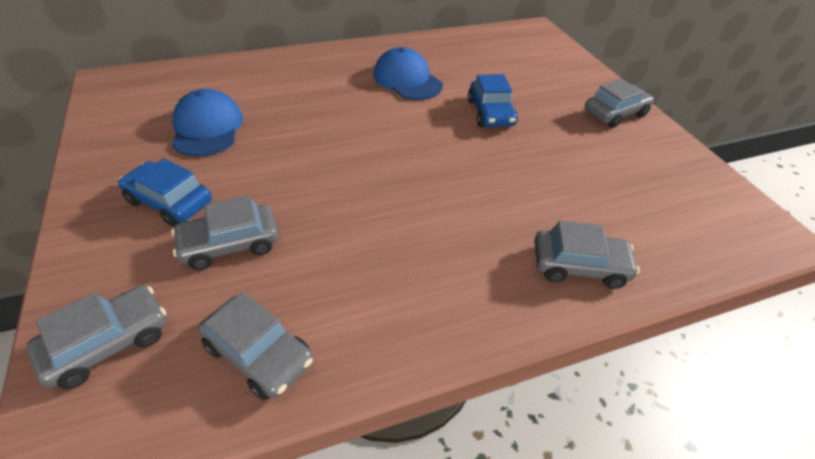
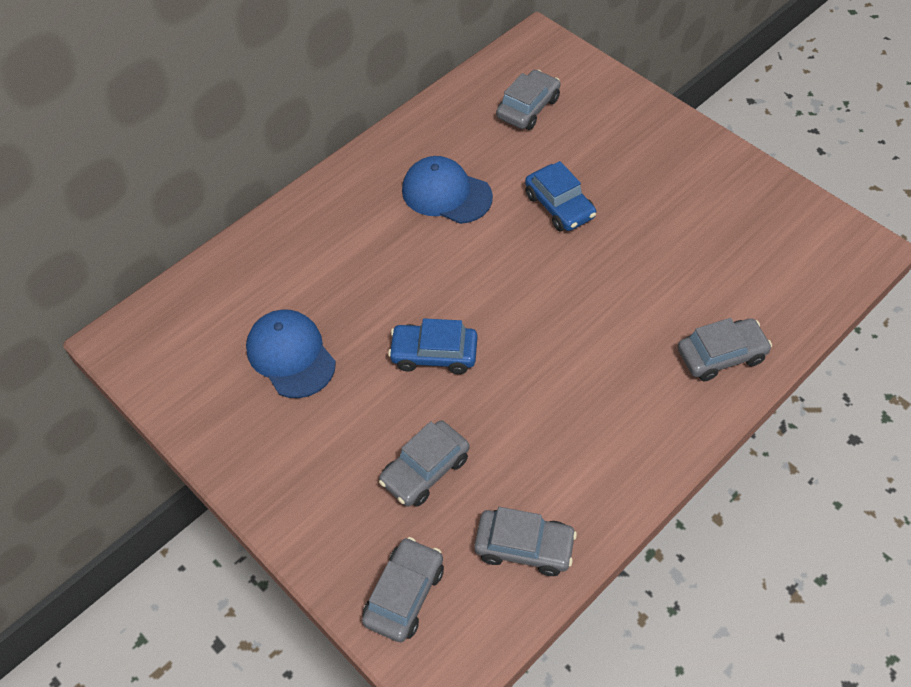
camera: 20 degrees left, 10 degrees up
(169, 202) = (333, 454): blue car -> blue car (434, 354)
(614, 113) = (680, 152): grey car -> grey car (528, 108)

